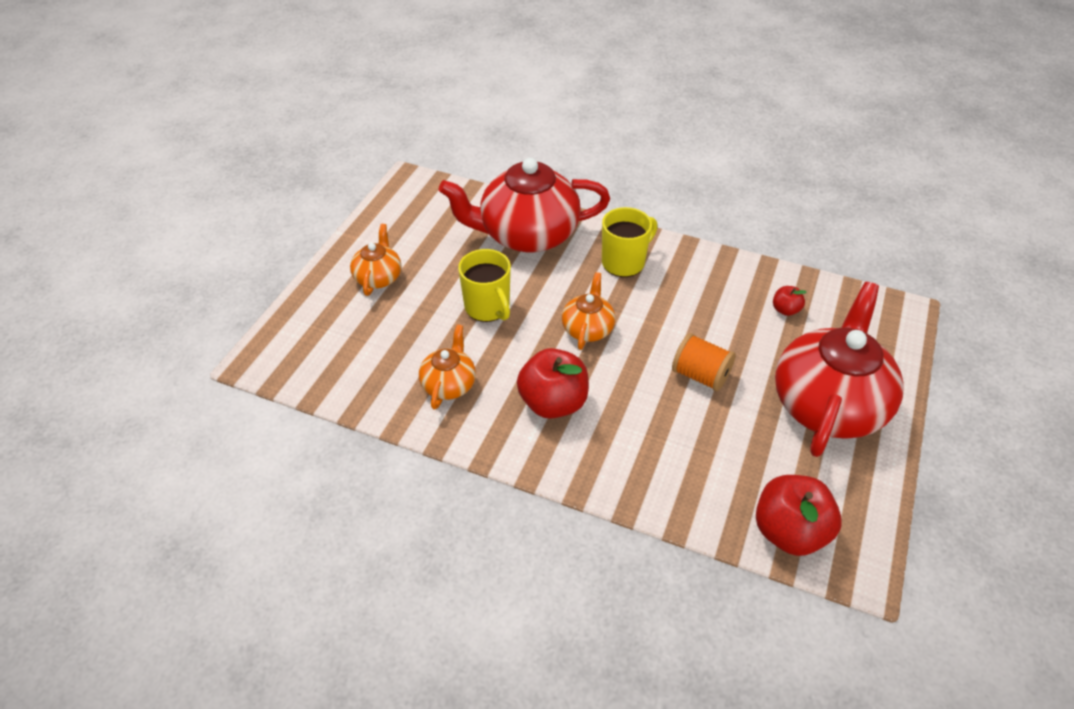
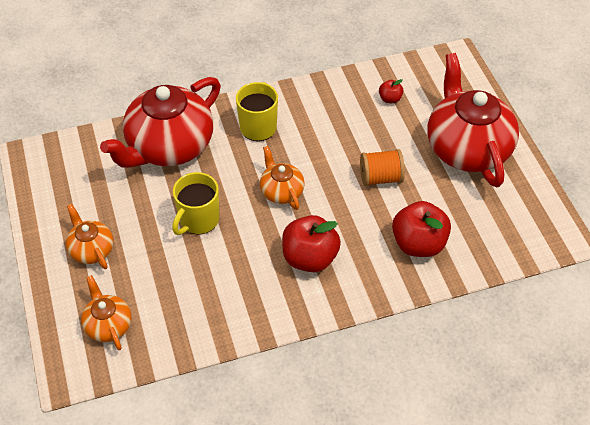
camera: 40 degrees left, 5 degrees up
(449, 384) = (229, 292): orange teapot -> orange teapot (108, 325)
(488, 308) = (198, 220): yellow mug -> yellow mug turned 105 degrees clockwise
(789, 532) = (513, 243): red apple -> red apple (418, 244)

